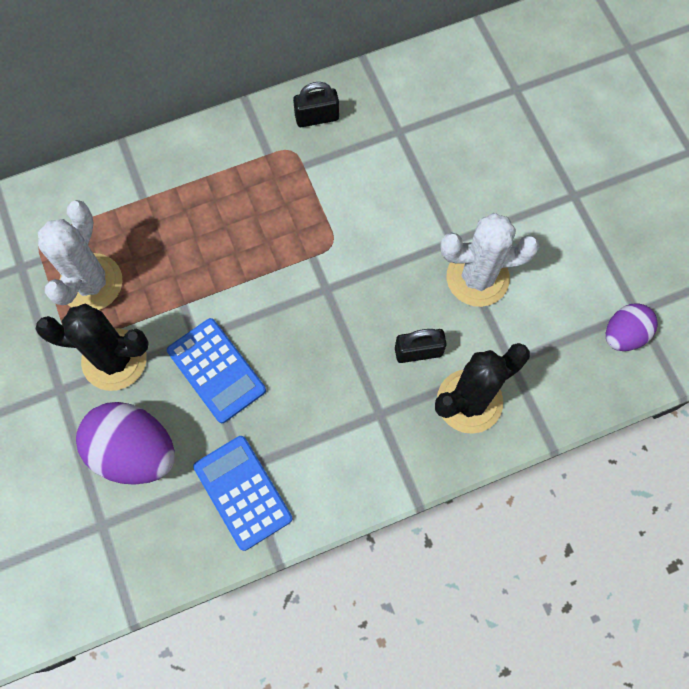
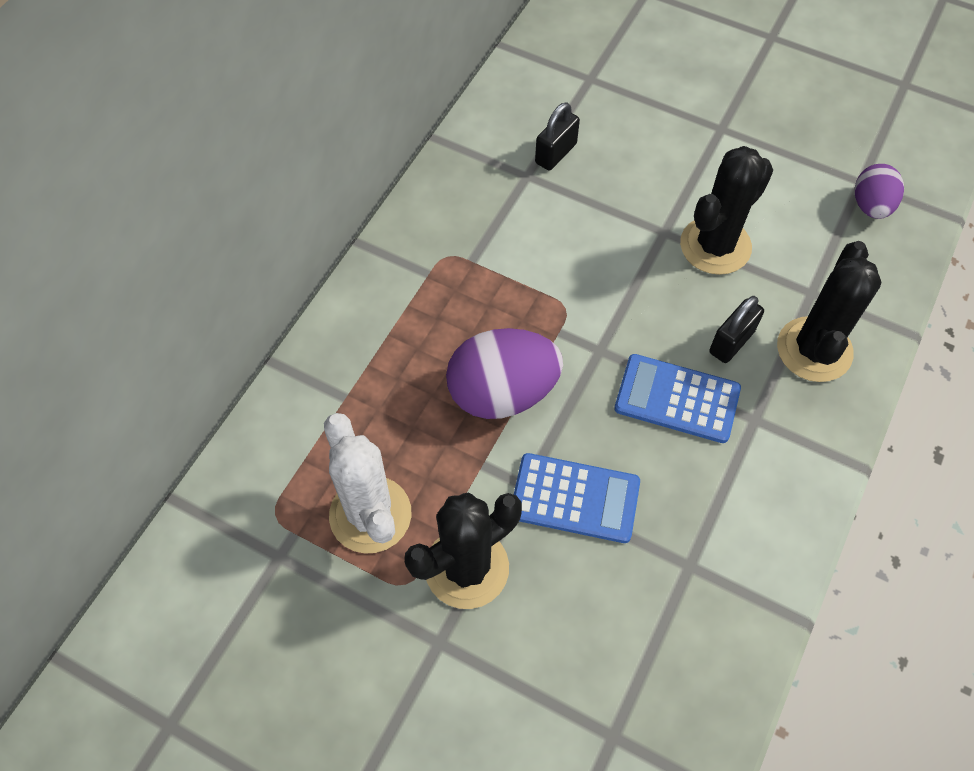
camera: 40 degrees left, 10 degrees down
(134, 451) = (574, 638): purple egg -> purple egg (502, 393)
(242, 492) = (711, 588): blue calculator -> blue calculator (677, 399)
(317, 118) = (442, 213): black padlock -> black padlock (556, 153)
(477, 278) = (715, 246): white cactus -> black cactus

